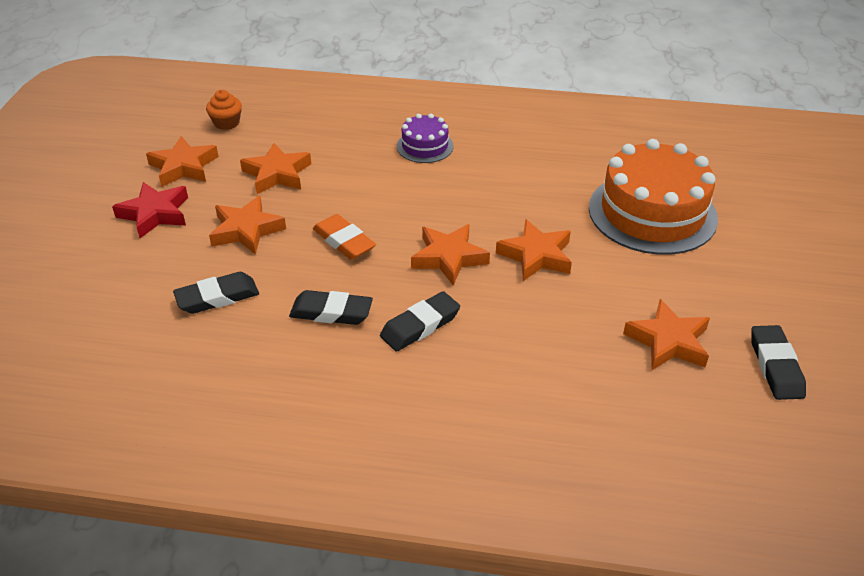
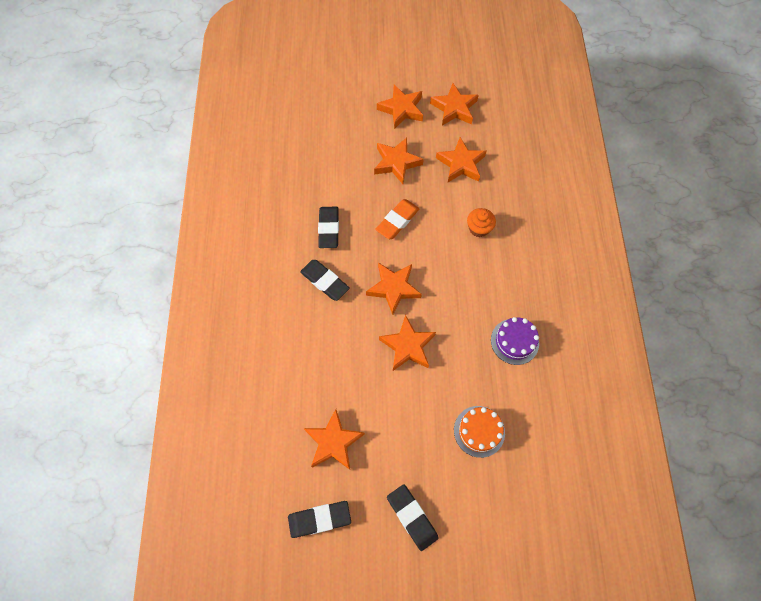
camera: 80 degrees right, 25 degrees up
(155, 214) = (401, 109): red star -> orange star
(217, 297) = (332, 165): black eraser -> black eraser (412, 517)
(226, 123) = (513, 117): orange cupcake -> orange cupcake (479, 228)
(425, 146) = (522, 251): purple cake -> purple cake (514, 341)
(652, 213) = (479, 431): orange cake -> orange cake, size x0.49

